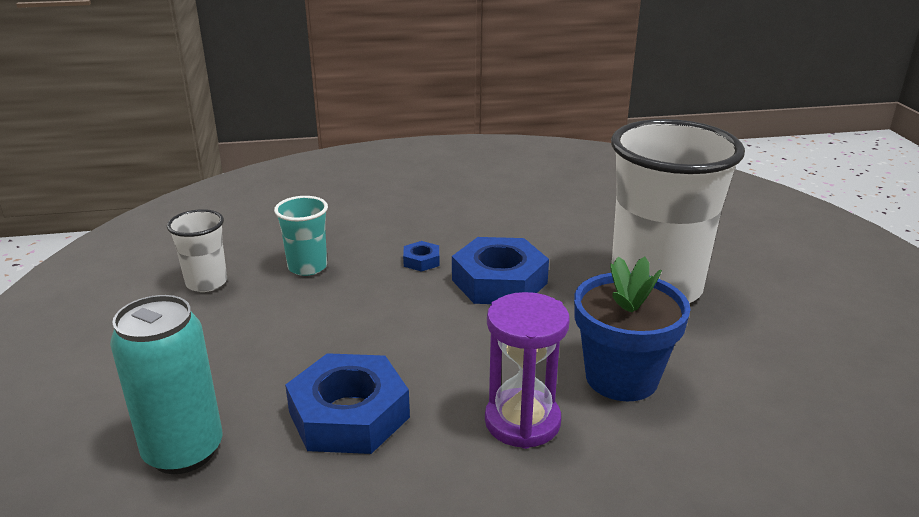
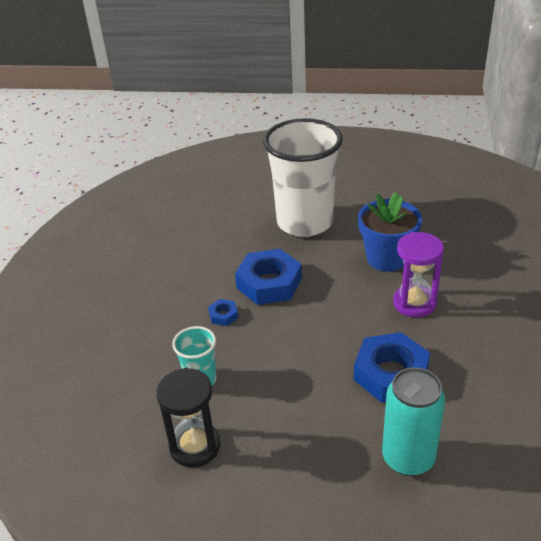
camera: 70 degrees left, 10 degrees up
(206, 283) = (195, 446): white cup -> black hourglass

